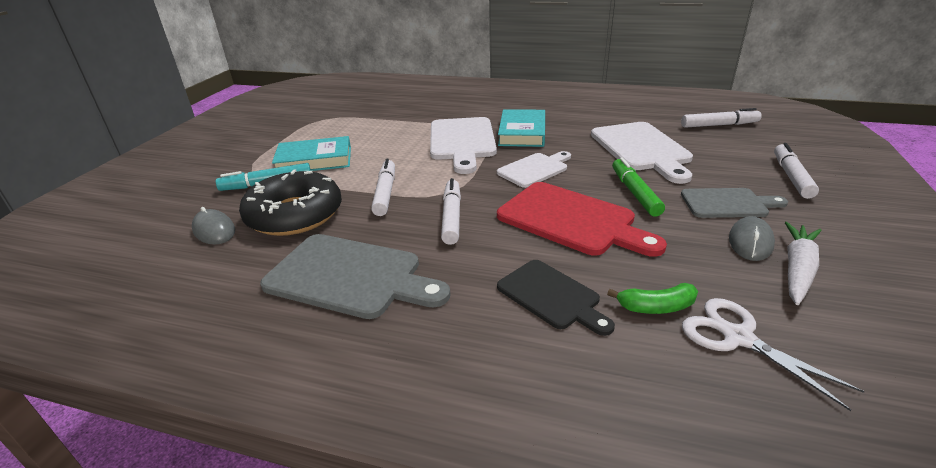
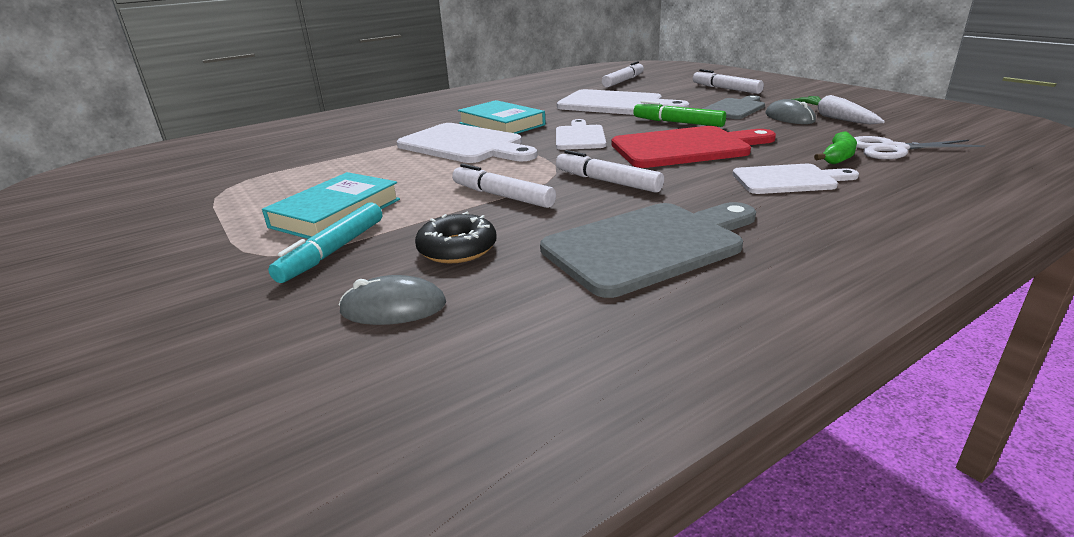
camera: 50 degrees left, 5 degrees down
(295, 215) = (457, 249): black donut -> black donut, size x0.56
(552, 296) = (788, 180): black cutting board -> white cutting board

